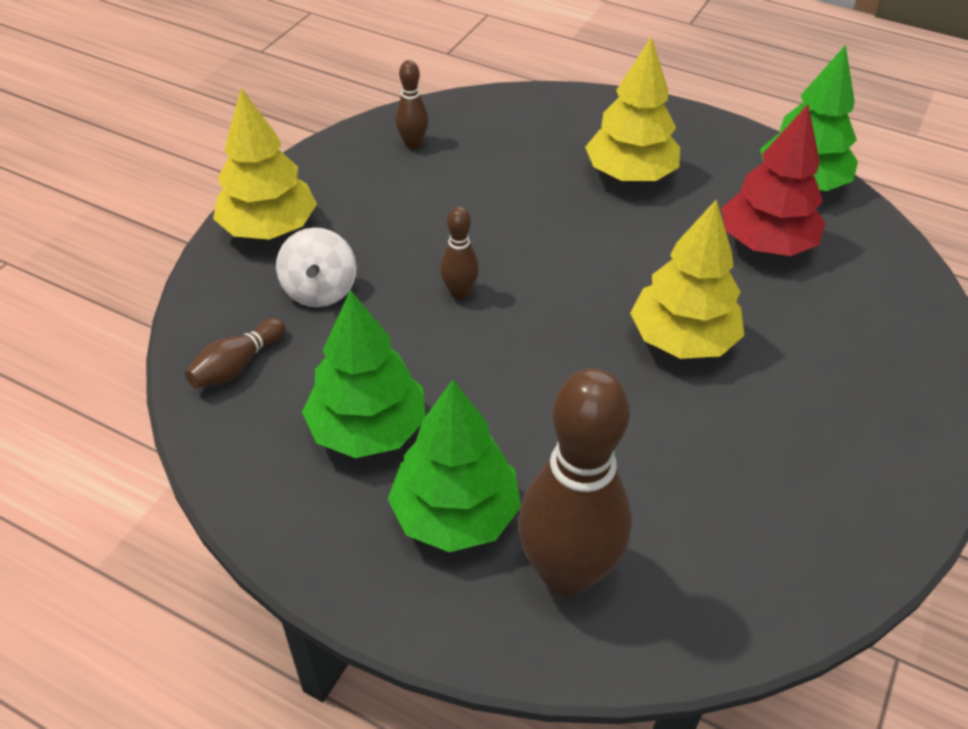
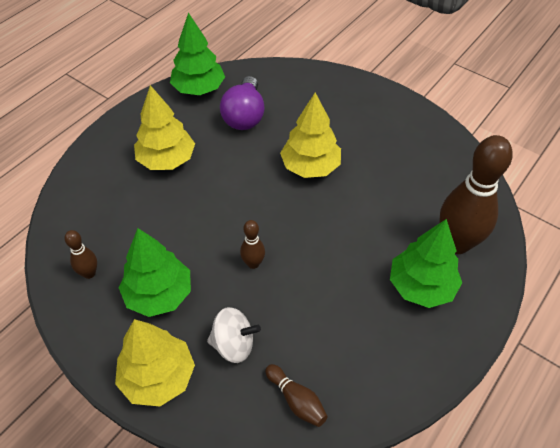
camera: 80 degrees left, 5 degrees up
(367, 429) = (359, 324): green tree -> green tree (159, 294)
(766, 244) = (244, 116): red tree -> purple light bulb

